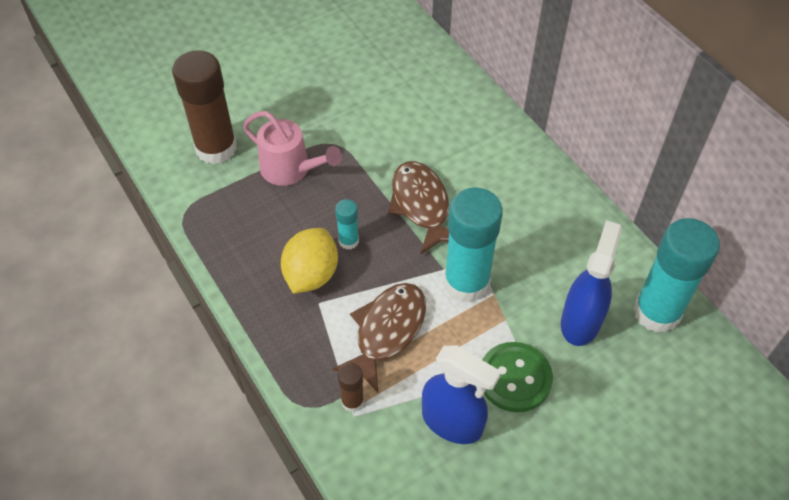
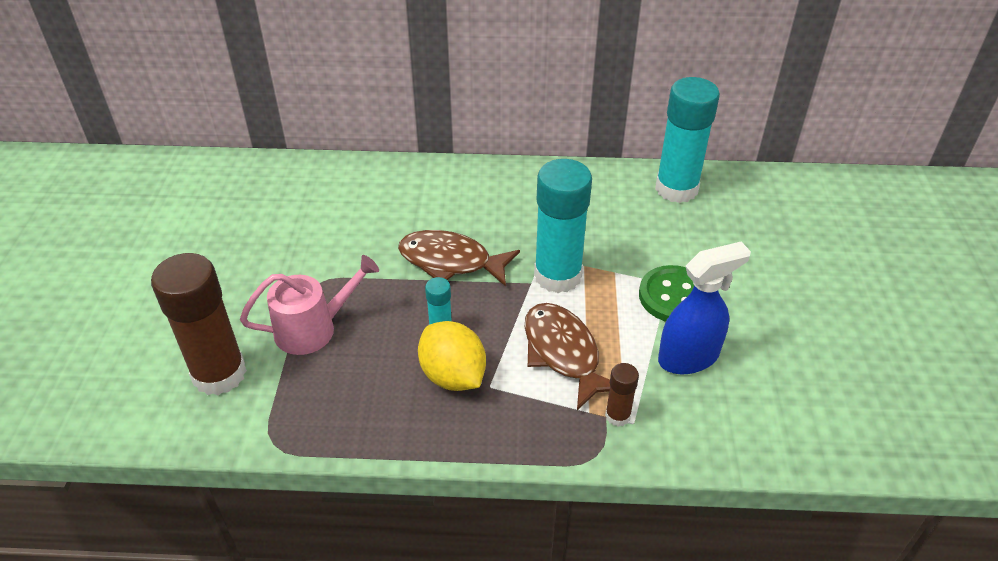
camera: 55 degrees left, 10 degrees down
(581, 321) = (651, 231): blue spray bottle -> none

